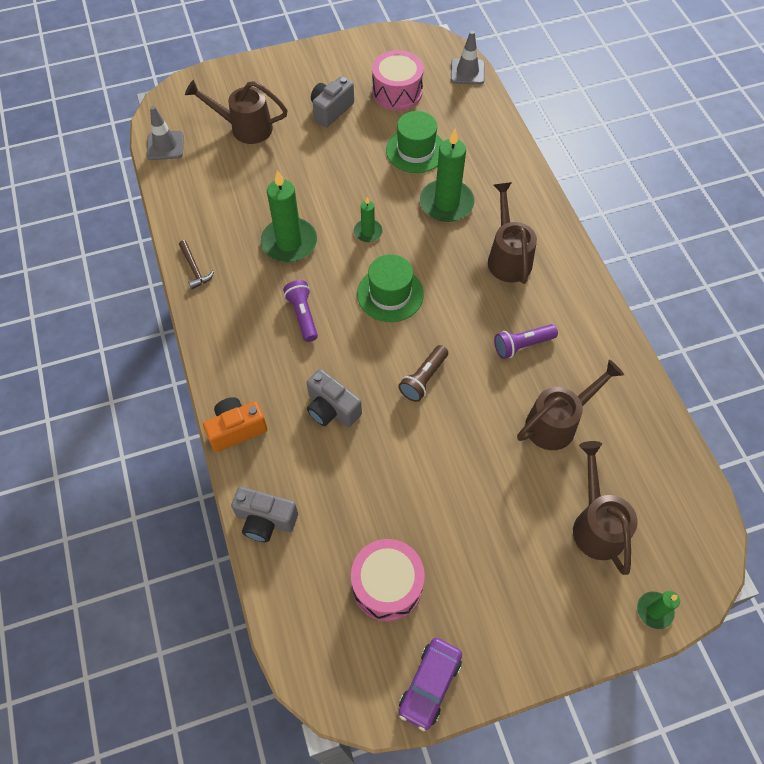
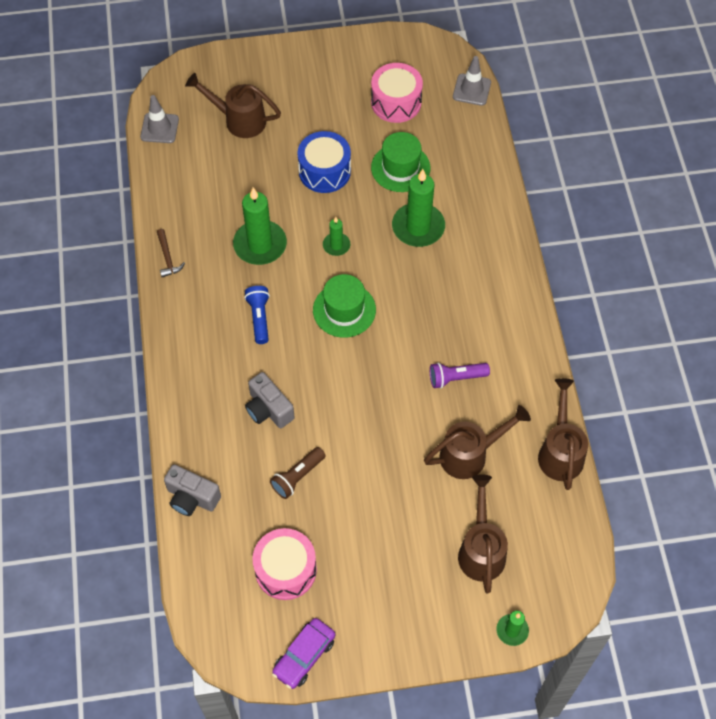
camera: 10 degrees right, 0 degrees up
(236, 429) = (180, 414): orange camera -> none
(303, 315) = (259, 318): purple flashlight -> blue flashlight
(331, 110) = (326, 113): grey camera -> none
(340, 164) = (324, 171): none -> blue drum
(423, 379) = (357, 395): brown flashlight -> brown flashlight (297, 477)
(508, 257) = (464, 290): brown watering can -> brown watering can (560, 452)

